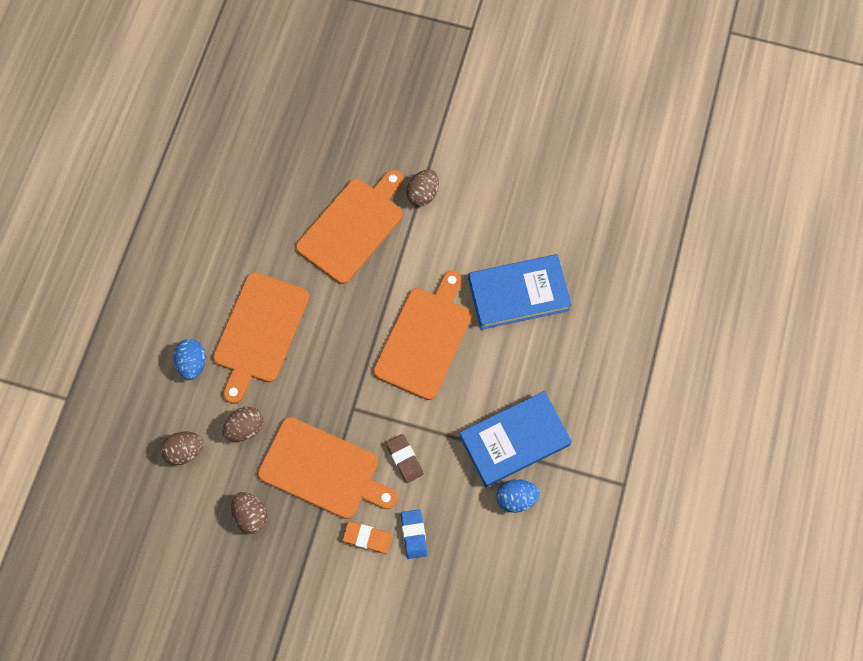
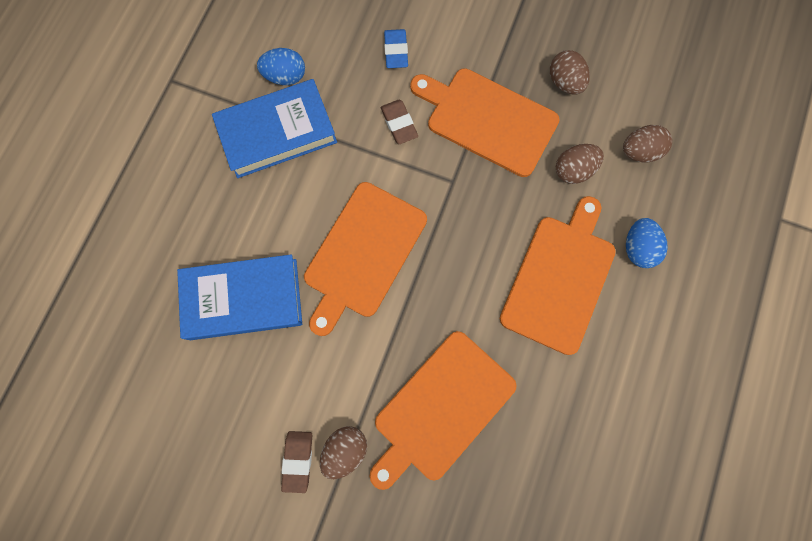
camera: 175 degrees left, 5 degrees up
(367, 538) = (444, 52): orange eraser -> none
(457, 184) = (298, 460): none -> brown eraser

